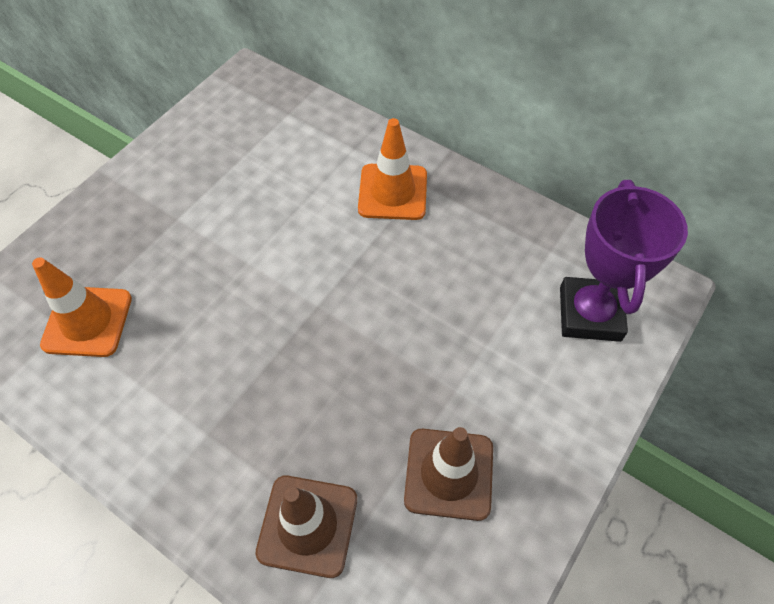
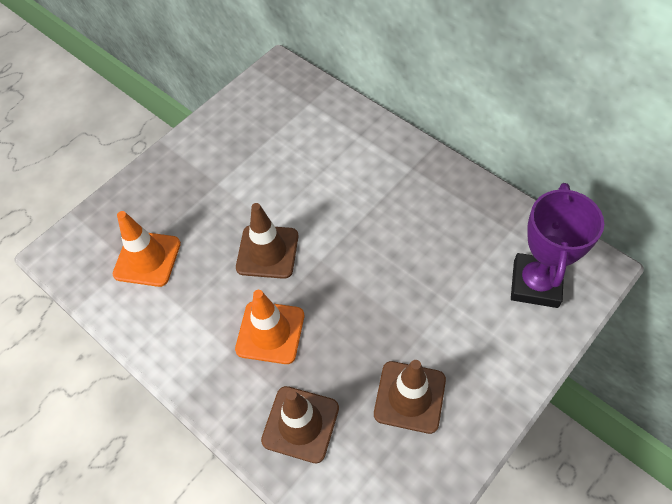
camera: 10 degrees right, 0 degrees up
(247, 300) = (267, 252): none -> brown traffic cone
(392, 192) = (388, 173): orange traffic cone -> orange traffic cone (270, 332)

